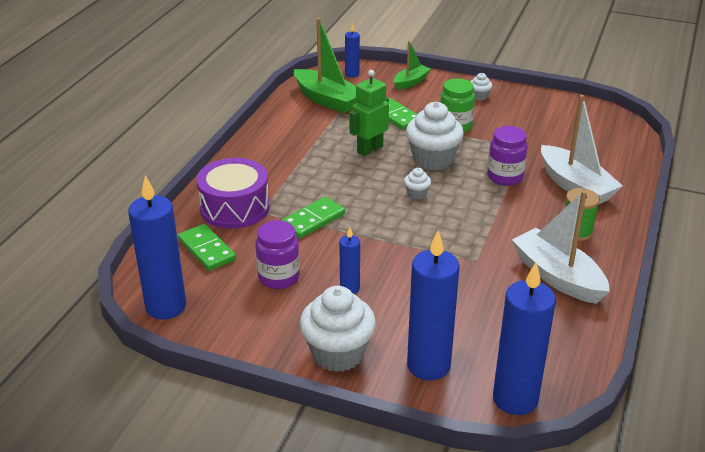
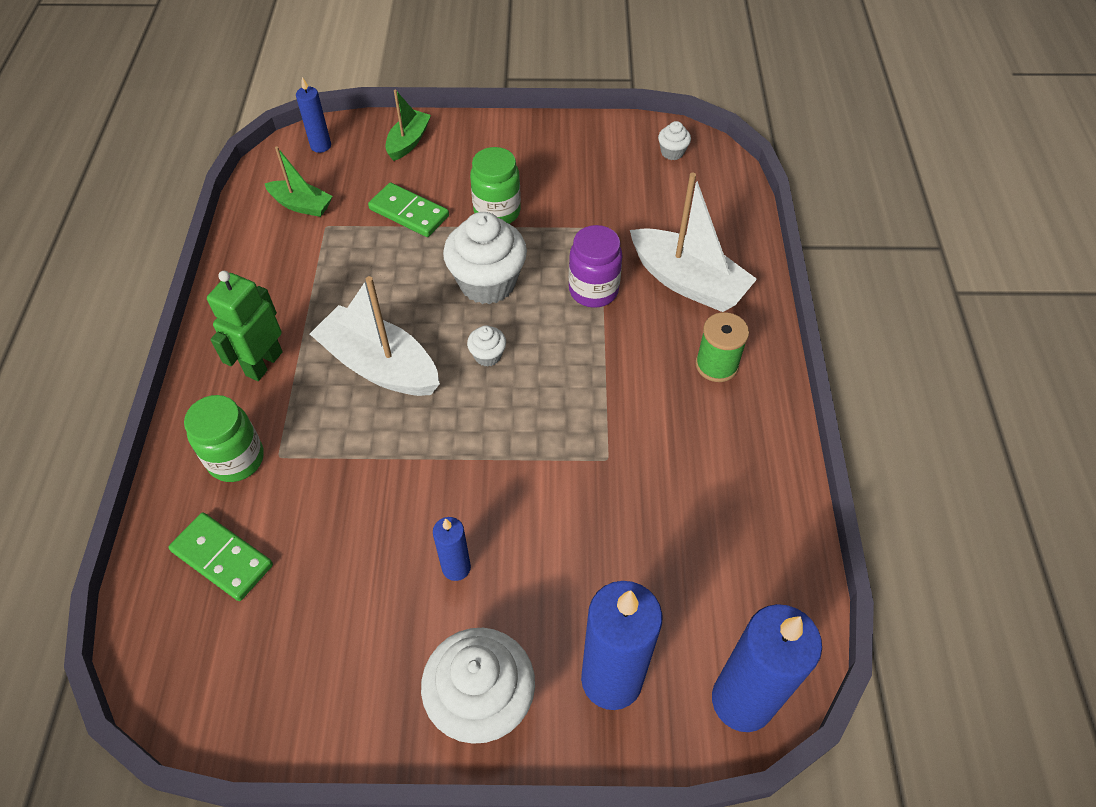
camera: 20 degrees left, 20 degrees up
(166, 306) = (198, 696): blue candle -> none
(234, 208) = (236, 459): purple drum -> green jar
(279, 277) = (348, 579): purple jar -> none
(313, 220) = (360, 449): green domino -> none
(327, 100) = (301, 205): green boat -> green boat, size x0.57
(369, 149) = (394, 287): green robot -> green robot (263, 363)
(479, 96) = (510, 147): white cupcake -> white cupcake (672, 152)
(557, 277) = (720, 455): white boat -> white boat (380, 365)

